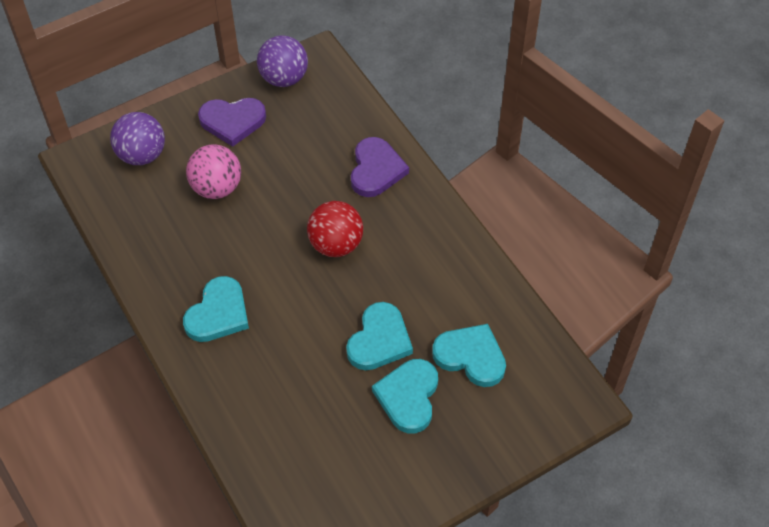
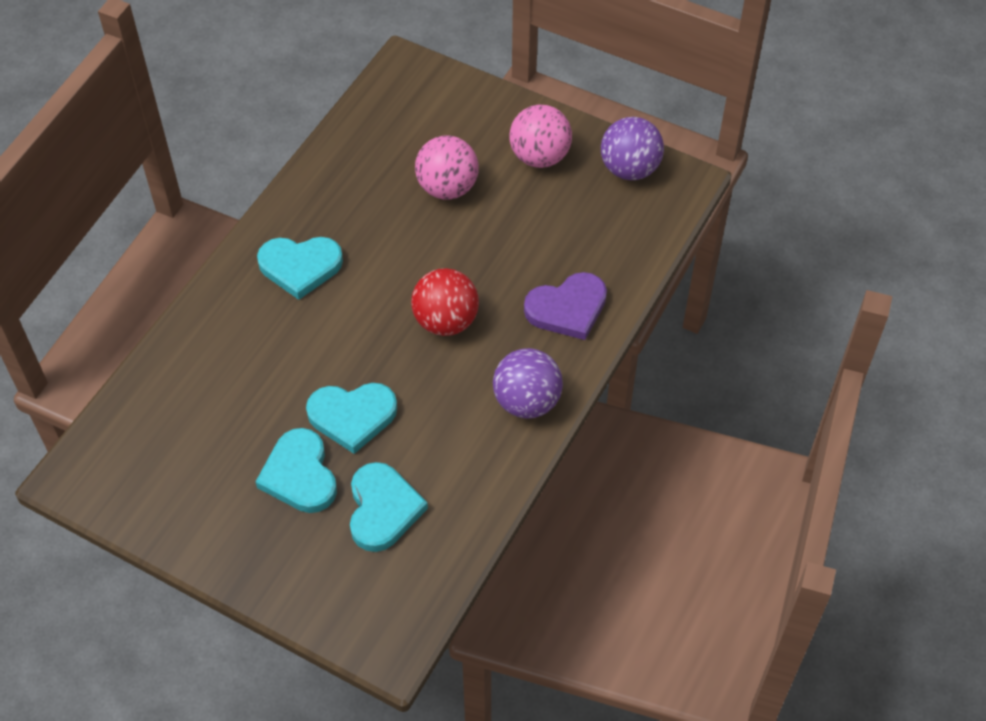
camera: 60 degrees right, 0 degrees up
(142, 155) = (445, 109): purple ball -> purple ball (527, 401)
(232, 121) = (539, 156): purple heart -> pink ball
(408, 397) = (300, 475): turquoise heart -> turquoise heart turned 90 degrees counterclockwise

